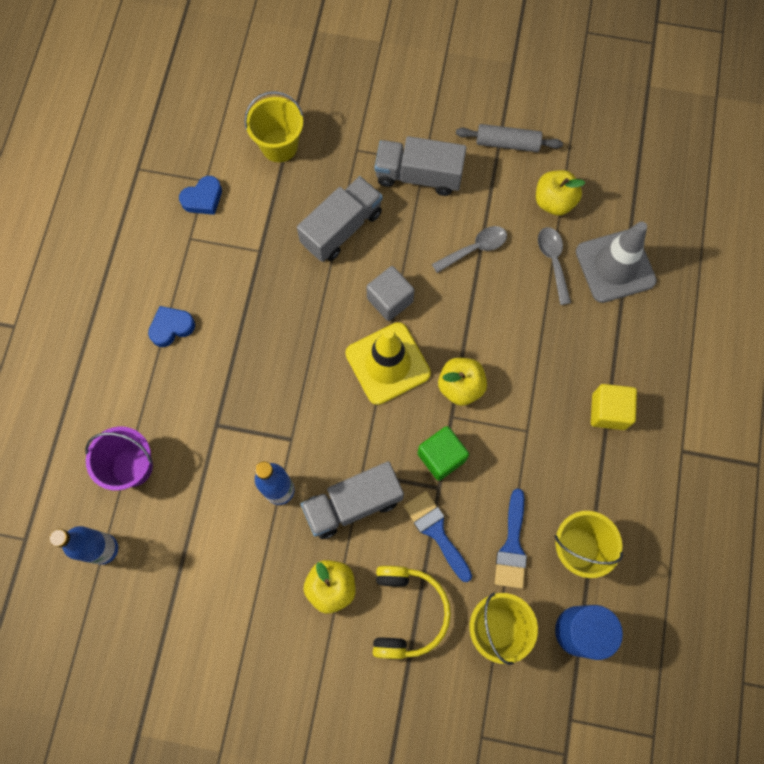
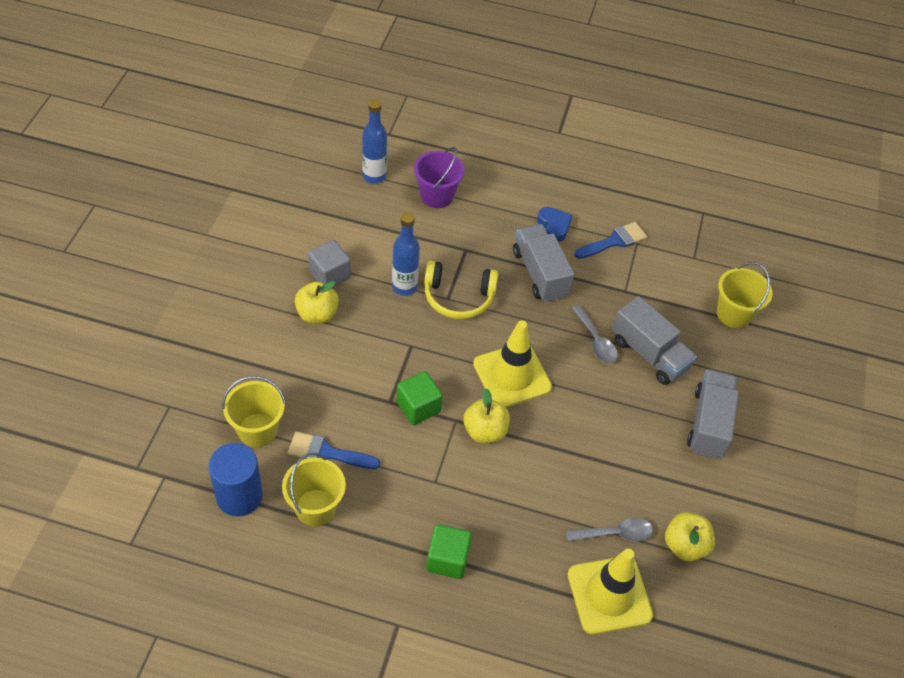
camera: 90 degrees right, 20 degrees down
(203, 199) = (676, 255): blue heart -> none
(353, 504) = (385, 336): grey truck -> grey truck (540, 273)
(390, 300) = (575, 384): grey cube -> grey cube (329, 275)
(407, 612) = (285, 365): yellow headphones -> yellow headphones (458, 297)
(436, 531) = (351, 394): blue brush -> blue brush (614, 241)
(475, 248) = (629, 463): grey spoon -> grey spoon (596, 341)
(507, 143) = (752, 510): grey rolling pin -> none
(608, 411) = (447, 559): yellow cube -> green cube
(615, 266) = (609, 595): grey traffic cone -> yellow traffic cone

